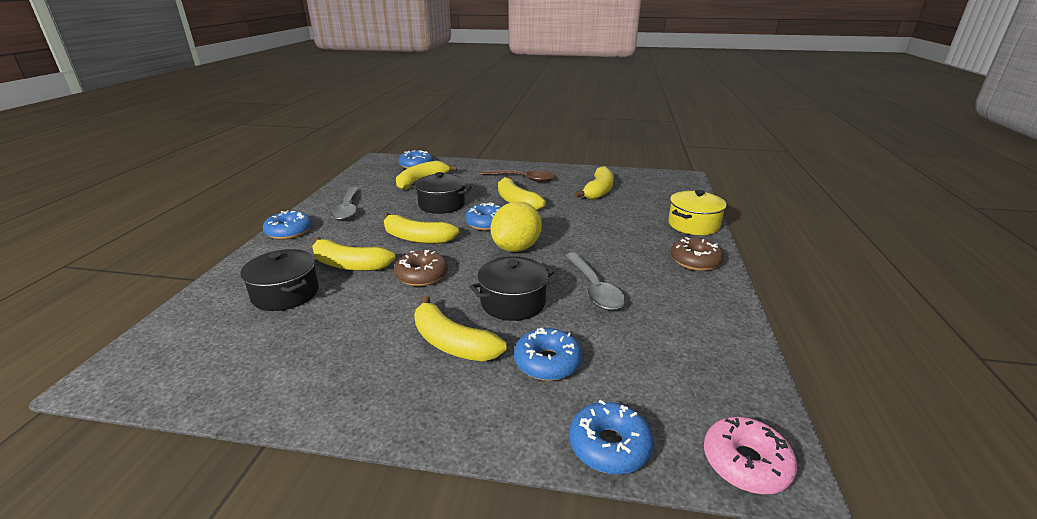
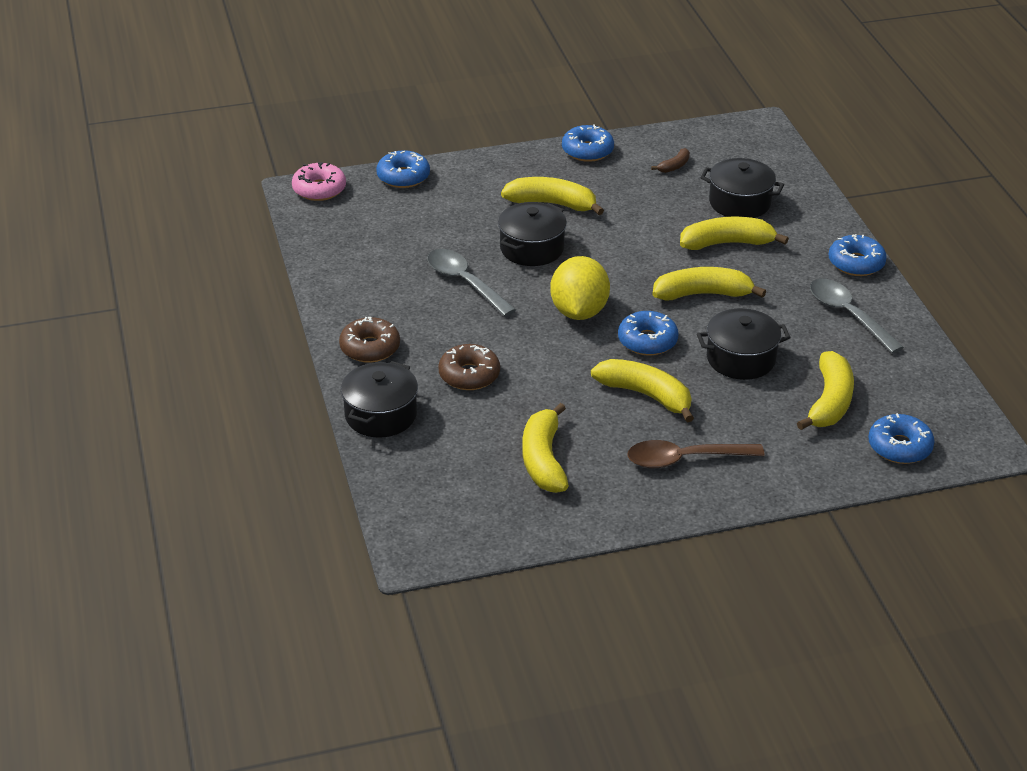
camera: 155 degrees right, 10 degrees up
(278, 351) = (674, 166): none -> brown banana
(422, 275) = (642, 252): brown donut -> brown donut (469, 375)
(547, 362) = (469, 210): blue donut -> blue donut (587, 151)
(693, 225) = (380, 415): yellow pot -> black pot

